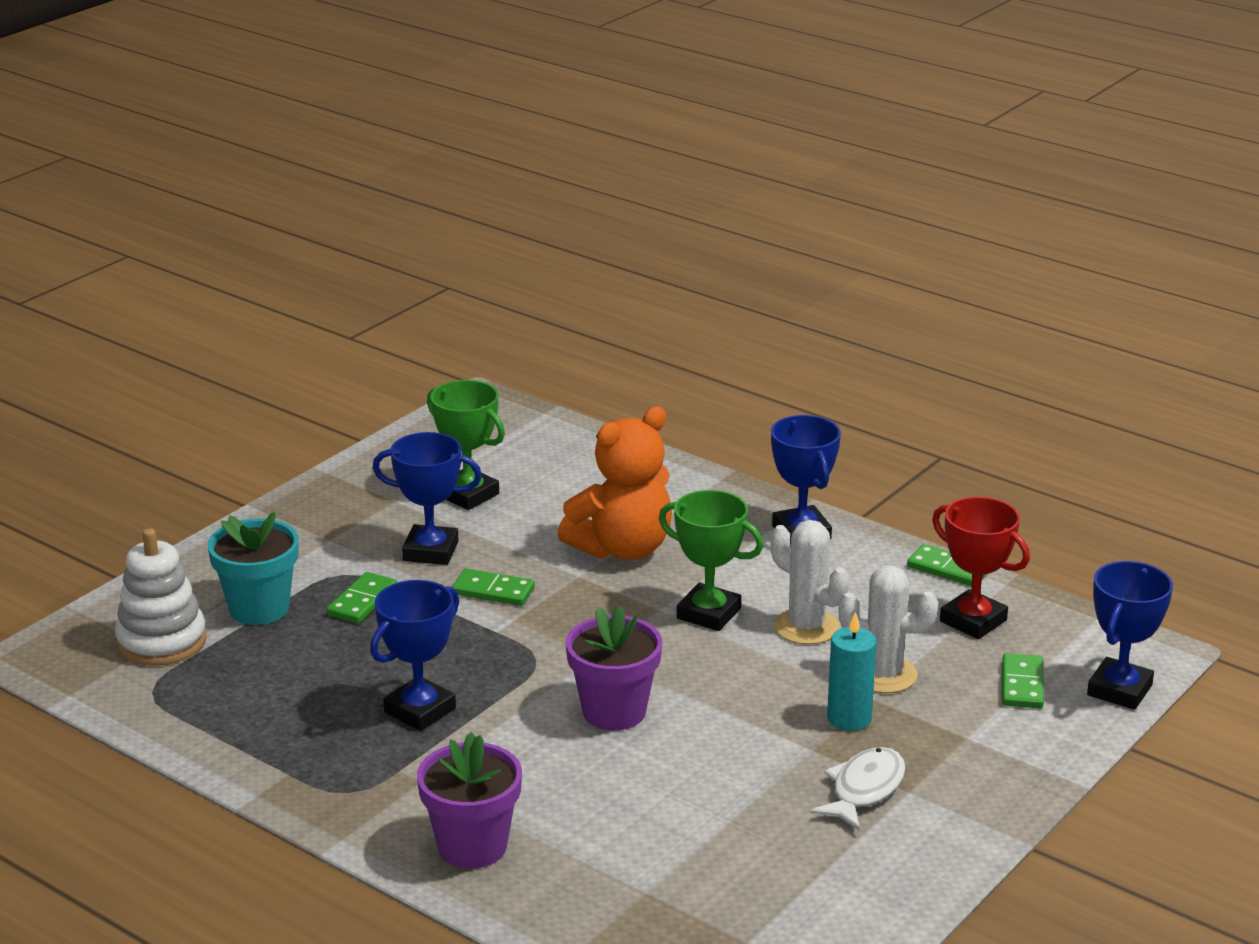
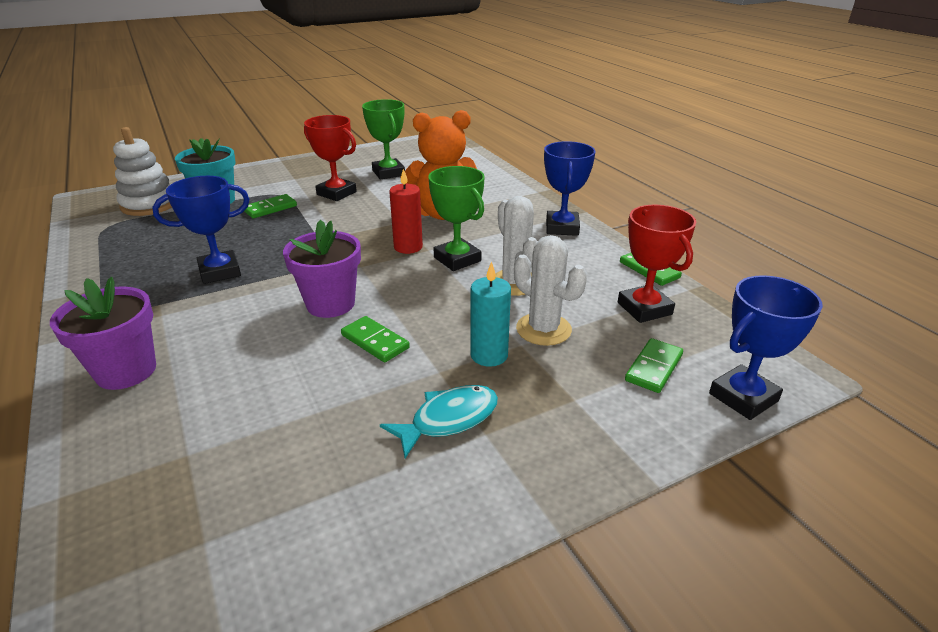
camera: 25 degrees right, 5 degrees up
(430, 551) = (336, 193): blue trophy -> red trophy
(493, 591) = (344, 219): green domino -> green domino (375, 341)
(628, 612) = (408, 247): none -> red candle
(864, 790) = (448, 420): white fish -> turquoise fish

